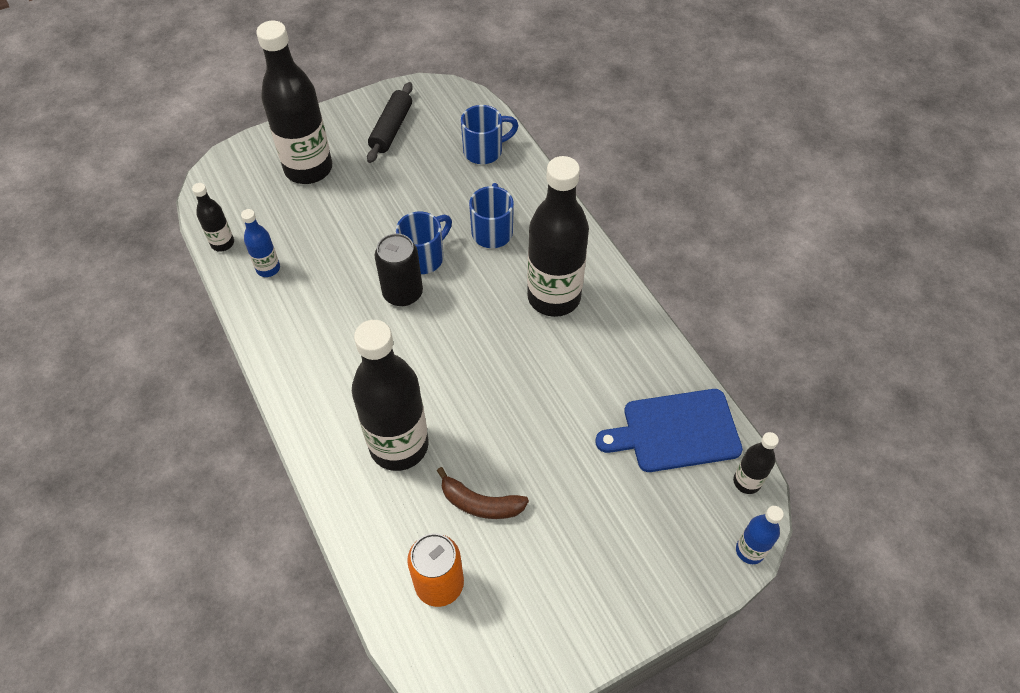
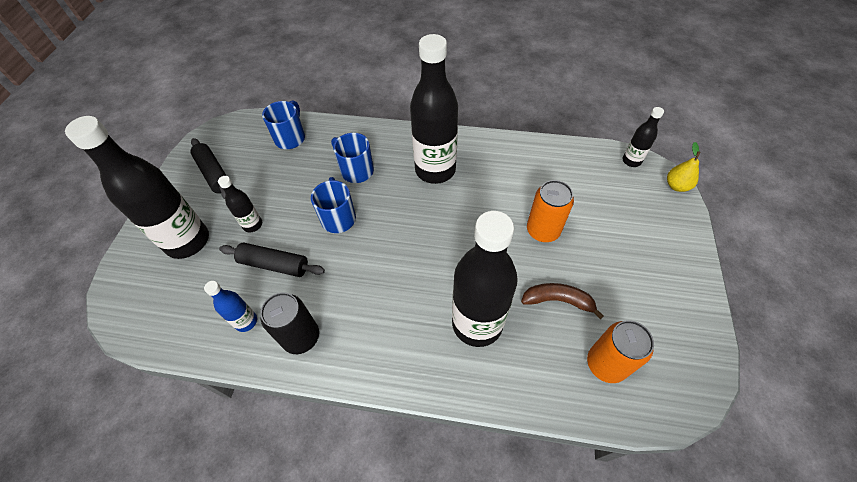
camera: 50 degrees left, 0 degrees up
(222, 243) = (187, 341): black bottle -> black bottle (252, 225)
(336, 247) = (274, 264): none -> black rolling pin
(403, 293) = (354, 247): black can -> black can (301, 337)
(480, 503) = (558, 301): brown banana -> brown banana turned 135 degrees counterclockwise
(558, 442) = (543, 230): none -> orange can
(675, 431) = (576, 171): blue cutting board -> none
(750, 551) = (676, 186): blue bottle -> yellow pear

